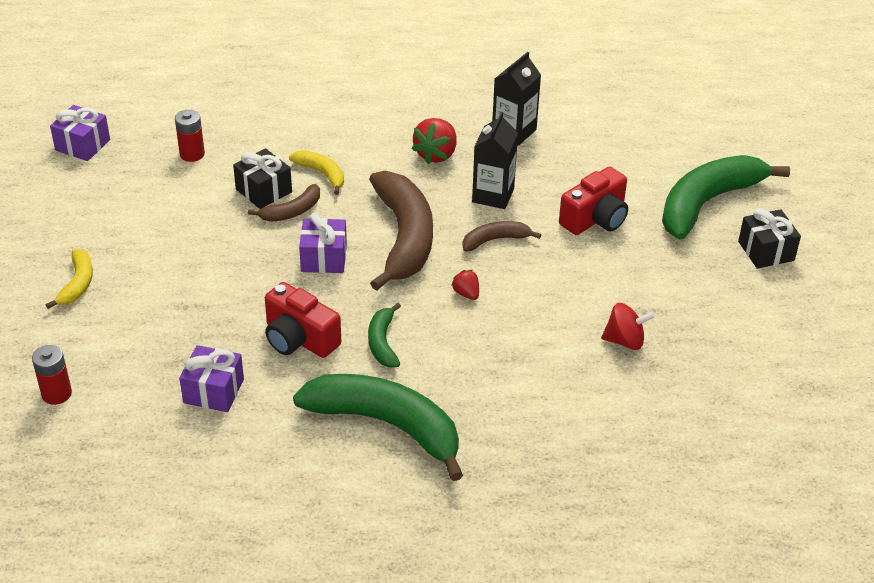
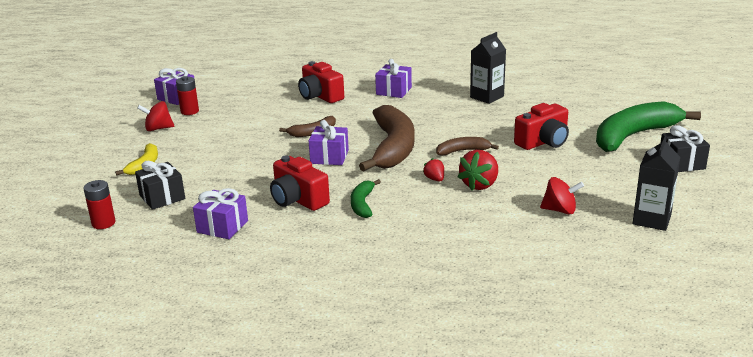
camera: 10 degrees right, 15 degrees down
(75, 211) = (158, 128): none -> red spinning top
(192, 154) = (250, 103): red battery -> red battery (189, 111)
(264, 191) = (295, 122): black gift -> black gift (162, 197)
(286, 136) = (320, 96): none -> red camera
(322, 174) = (340, 114): yellow banana -> none
(386, 123) = (393, 91): none -> purple gift
(386, 425) = (353, 252): green banana -> none
(436, 154) = (426, 107): red strawberry -> red strawberry (480, 185)
(493, 195) = (465, 128): black carton -> black carton (651, 219)

